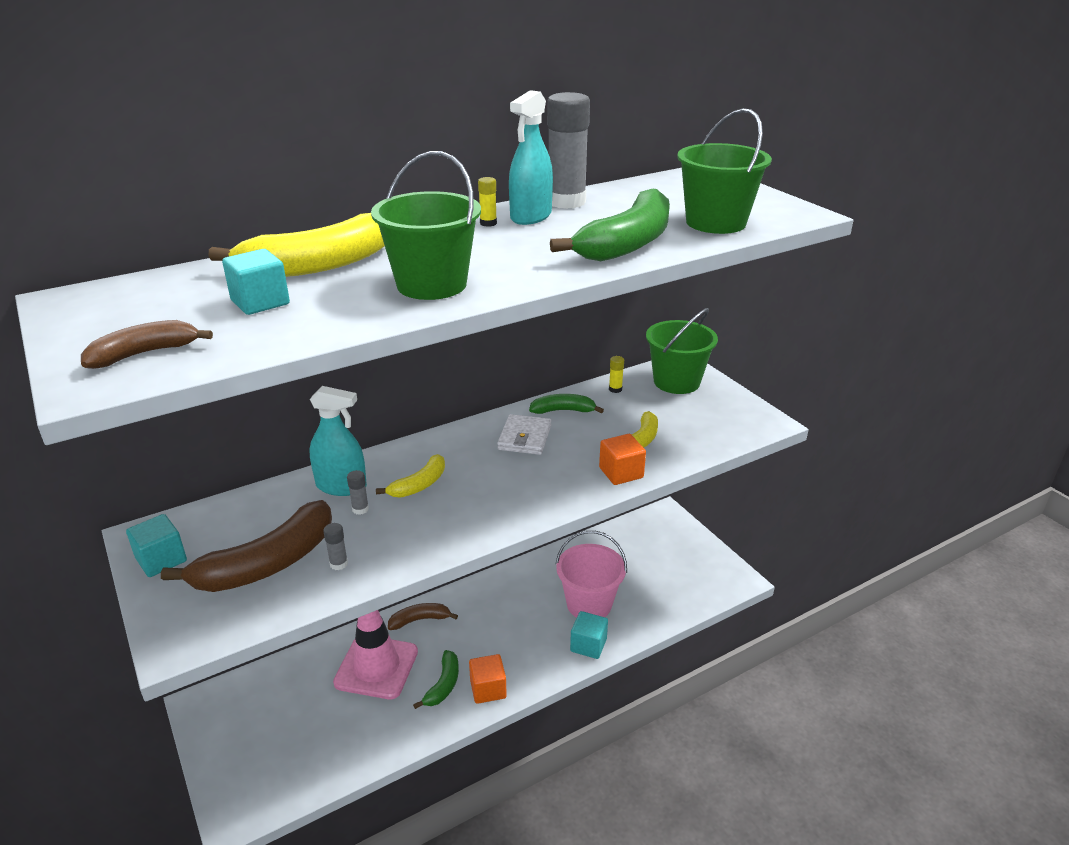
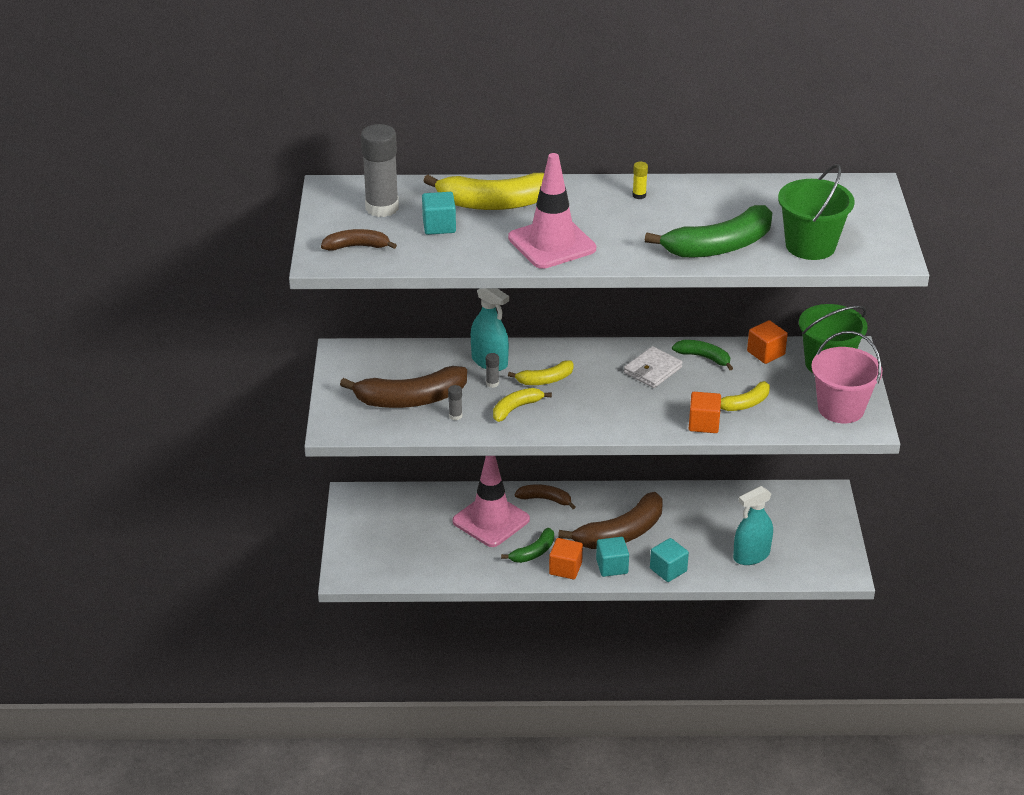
camera: 30 degrees right, 5 degrees up
(161, 560) = (346, 373): turquoise cube -> turquoise cube (612, 566)
(408, 528) = (516, 408): none -> yellow banana
(431, 285) = (552, 243): green bucket -> pink traffic cone
(517, 625) = (620, 533): none -> brown banana
(531, 216) = (677, 197): turquoise spray bottle -> turquoise spray bottle (751, 555)
(566, 202) = (719, 189): grey glue stick -> grey glue stick (382, 208)
(589, 604) = (693, 540): pink bucket -> pink bucket (841, 408)
(615, 389) = (766, 353): yellow glue stick -> orange cube

